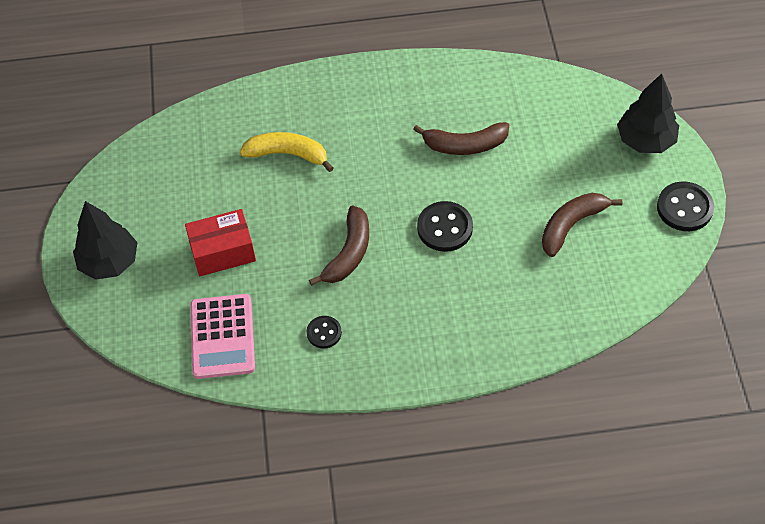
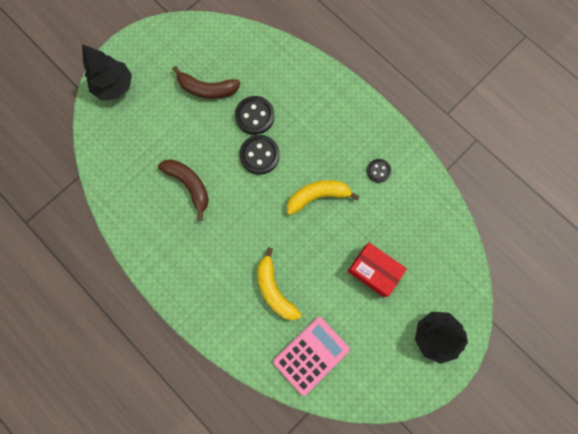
camera: 130 degrees left, 20 degrees up
(222, 337) = (426, 224): pink calculator -> pink calculator (311, 355)
(349, 253) = (317, 196): brown banana -> yellow banana
(684, 208) = (152, 39): black button -> black button (254, 116)

